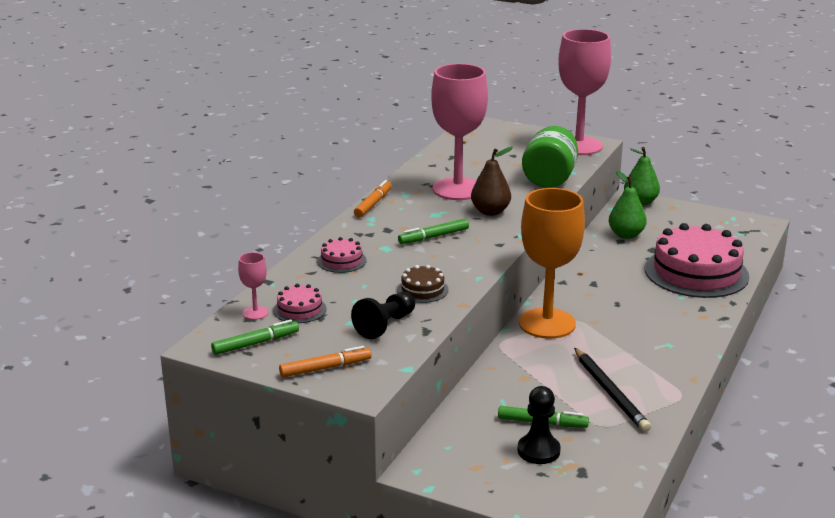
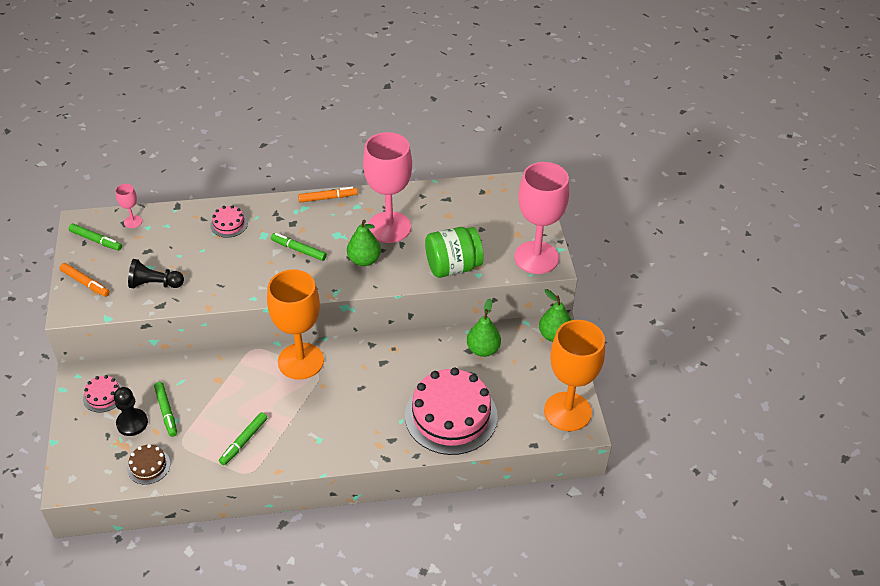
camera: 55 degrees right, 20 degrees up
(299, 309) = (150, 238): pink cake -> pink cake (103, 396)
(422, 290) = (215, 279): brown cake -> brown cake (148, 466)
(490, 212) = (364, 260): brown pear -> green pear
(610, 392) = (228, 431): black pencil -> none
(633, 387) = (244, 441): none -> green marker
(737, 224) = (567, 411): none -> orange goblet

